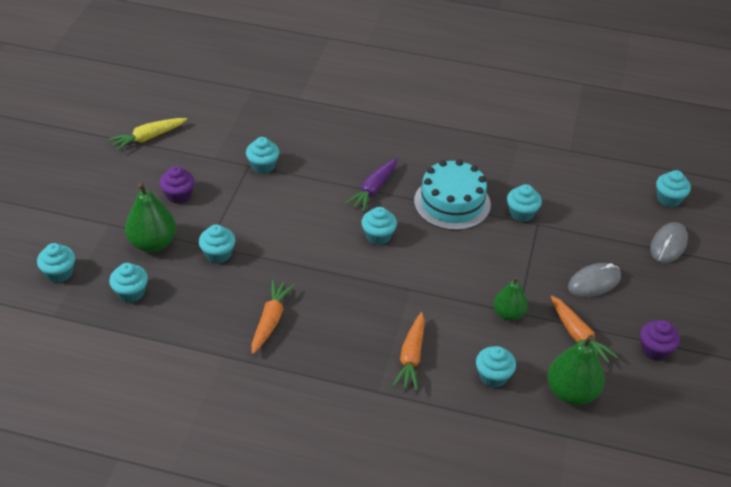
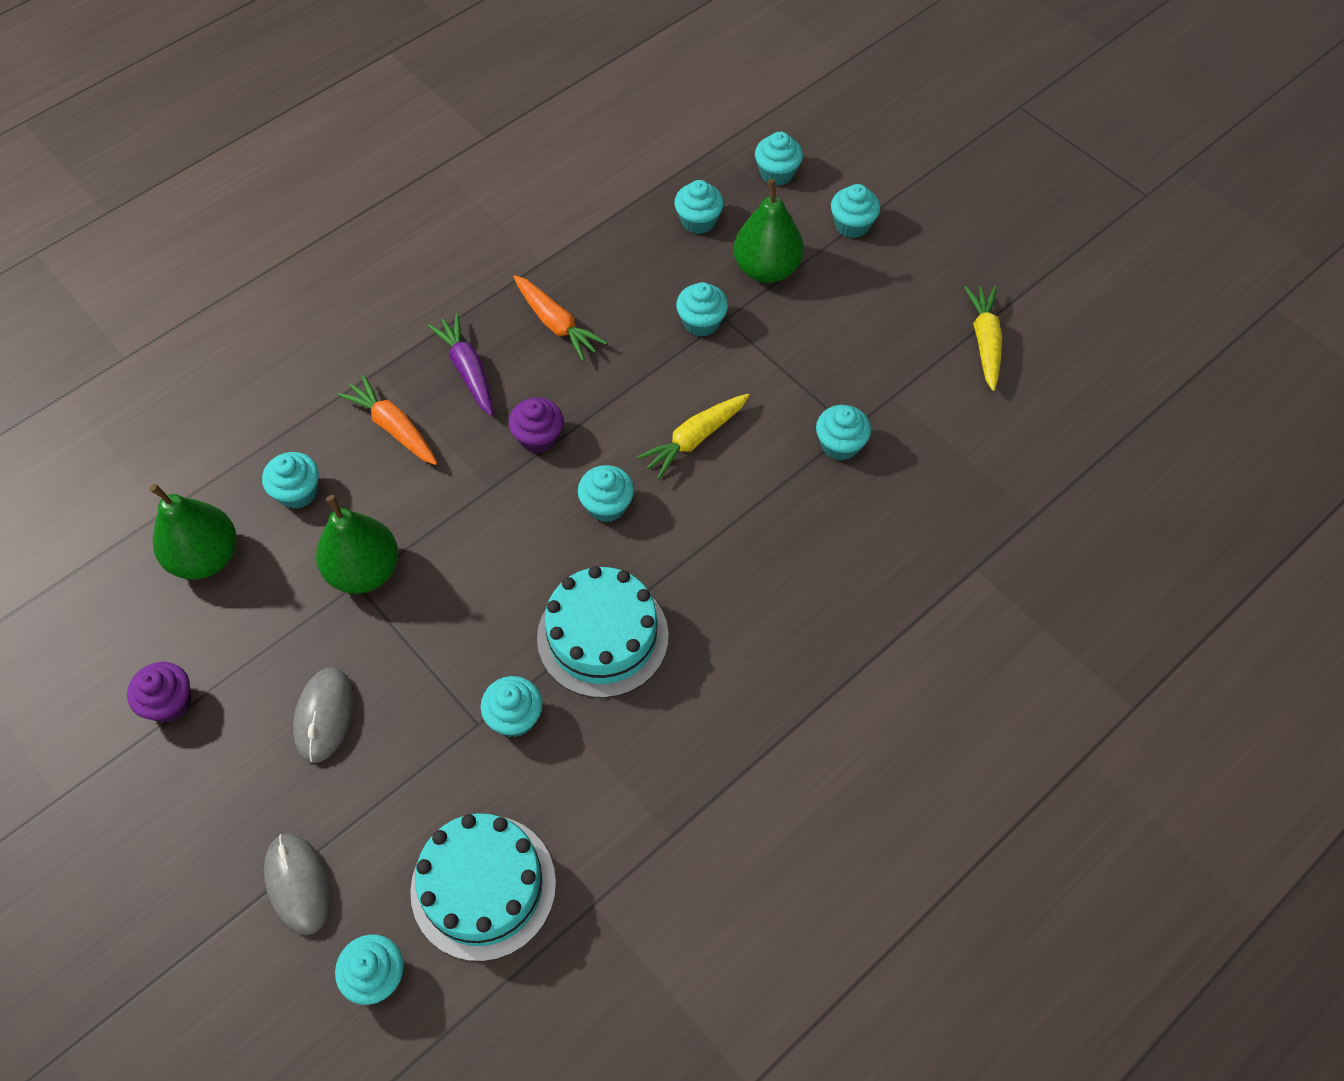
camera: 125 degrees right, 15 degrees up
(87, 220) = (852, 225): none -> turquoise cupcake
(178, 195) = (839, 327): purple cupcake -> purple cupcake (538, 437)
(306, 221) = (694, 439): none -> yellow carrot
(373, 189) = (700, 551): purple carrot -> purple carrot (467, 370)
(508, 314) = (364, 571): green pear -> green pear, size x1.55
(578, 336) = (265, 626): orange carrot -> none
(601, 185) = (483, 886): none -> turquoise cake

